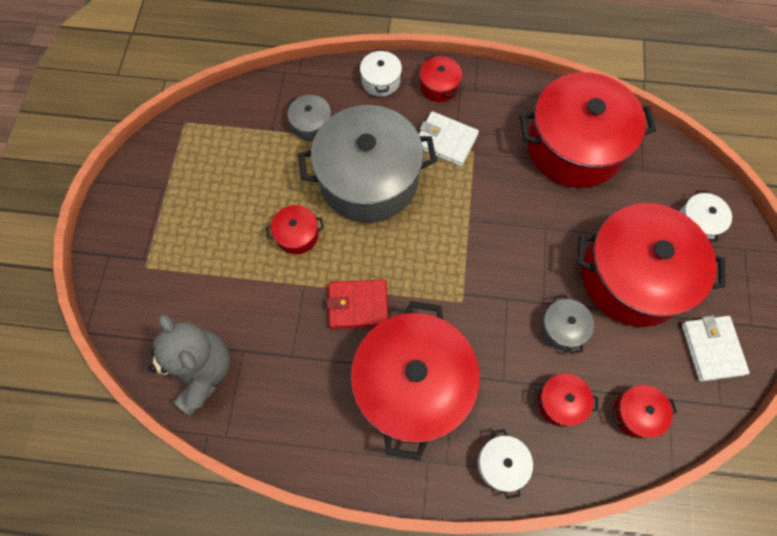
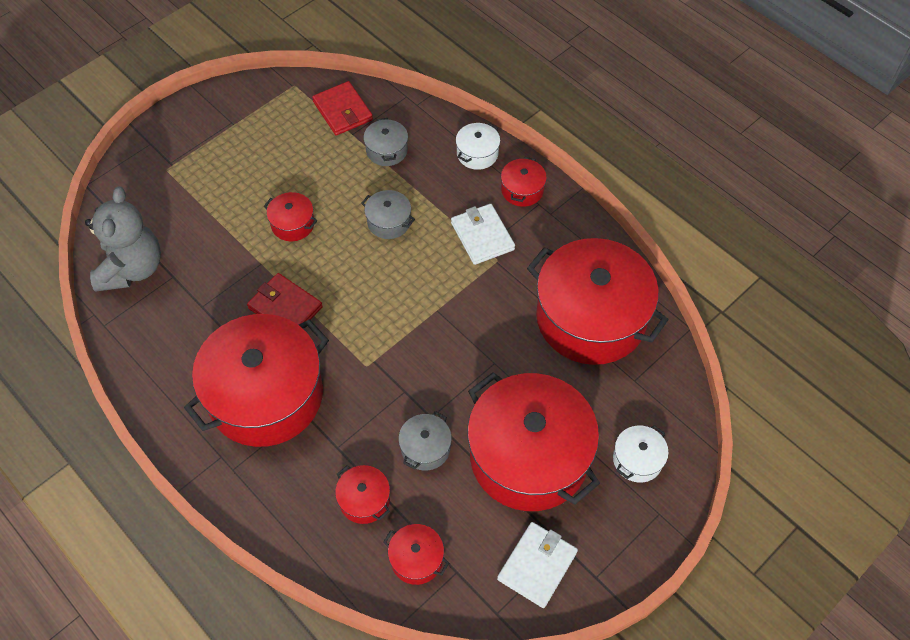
camera: 40 degrees right, 10 degrees down
(245, 117) = (342, 111): none -> red wallet
(368, 179) = (389, 222): grey pot -> grey pot, size x0.42
(501, 464) = (272, 504): white pot -> none

